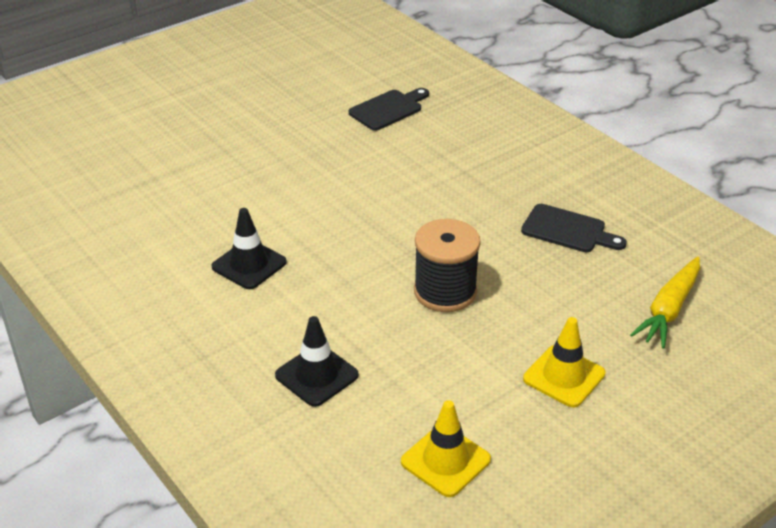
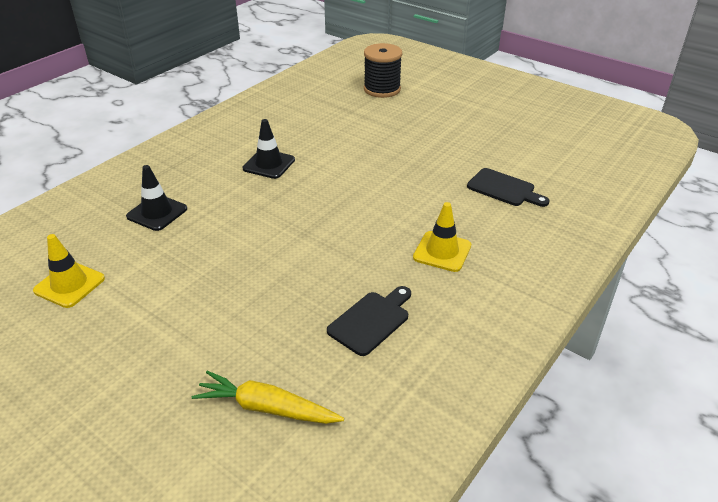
camera: 75 degrees right, 0 degrees up
(445, 292) = (260, 257): black spool -> black spool (382, 89)
(564, 376) = (163, 339): yellow traffic cone -> yellow traffic cone (442, 251)
(568, 230) = (371, 321): black cutting board -> black cutting board turned 150 degrees counterclockwise

